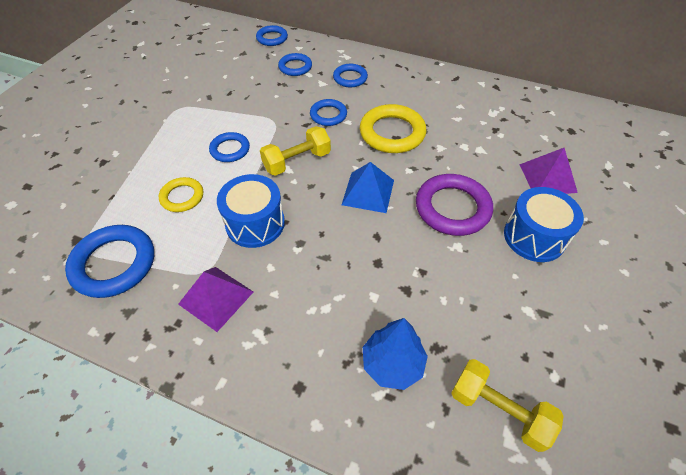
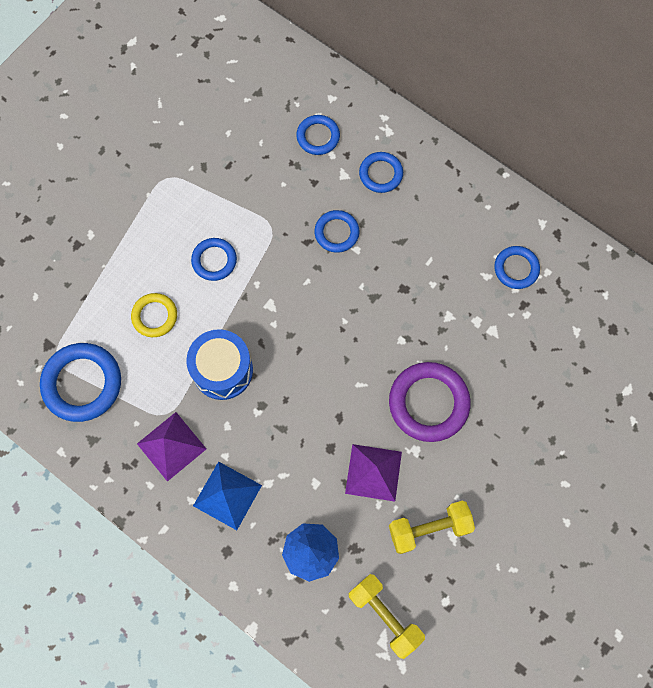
camera: 15 degrees right, 20 degrees up
(272, 38) = (301, 71): blue ring -> blue ring (516, 269)
(297, 161) = (283, 297): yellow dumbbell -> yellow dumbbell (429, 528)
(368, 192) = (347, 359): blue pyramid -> blue pyramid (227, 495)
(392, 133) = (401, 280): yellow ring -> none
(534, 237) = (497, 460): blue drum -> none
(547, 178) = (549, 390): purple pyramid -> purple pyramid (373, 472)

